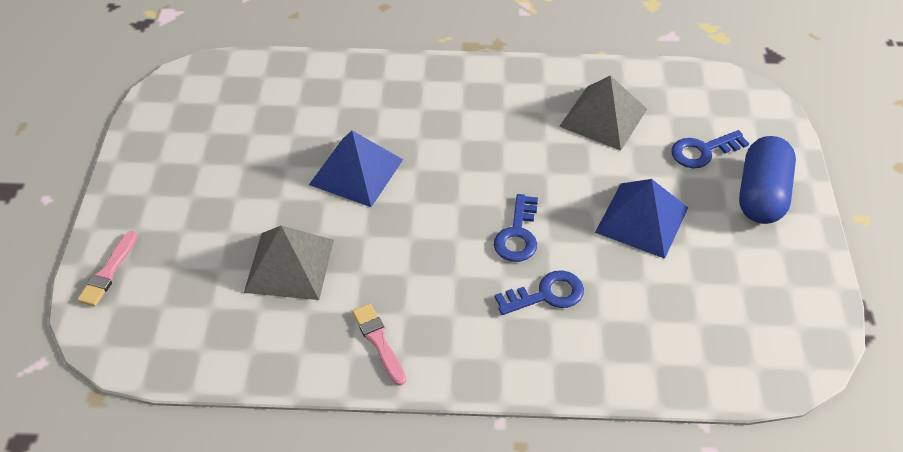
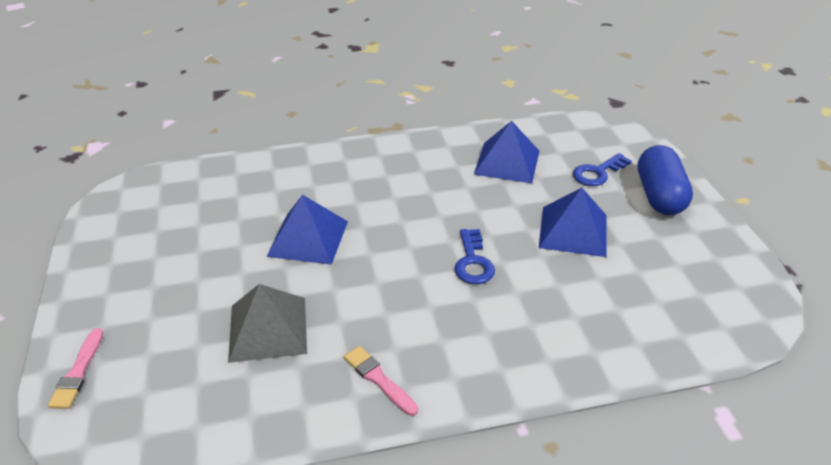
camera: 15 degrees left, 10 degrees down
(546, 294) = (519, 305): blue key -> none
(603, 117) = (507, 162): grey pyramid -> blue pyramid

